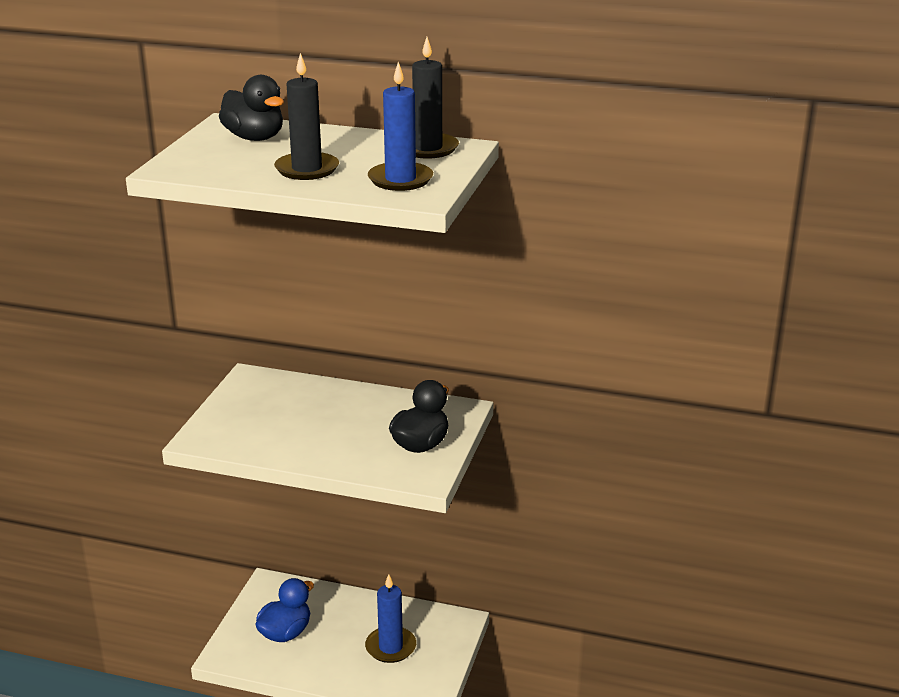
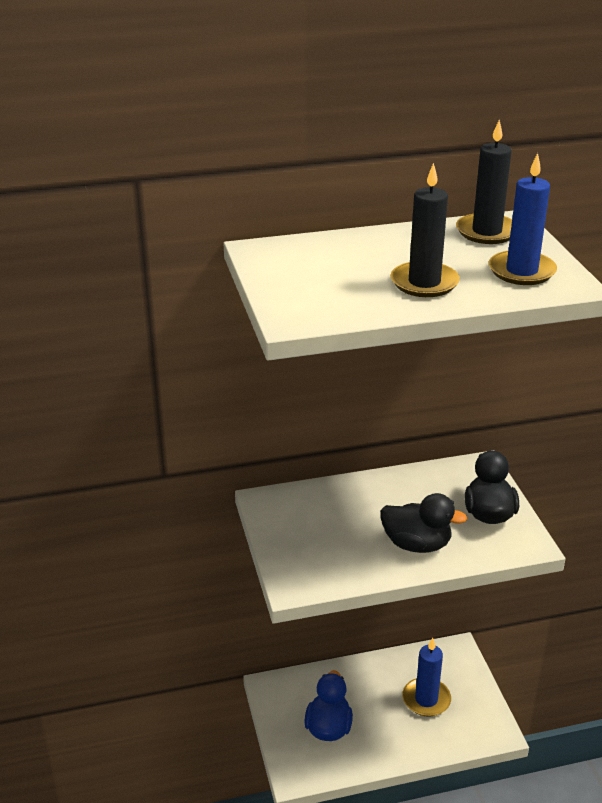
camera: 30 degrees left, 5 degrees up
(254, 138) = (316, 260): black duck -> black duck (416, 544)

